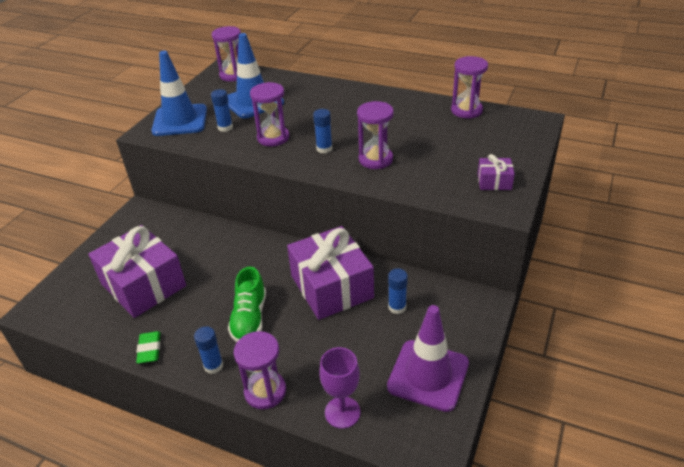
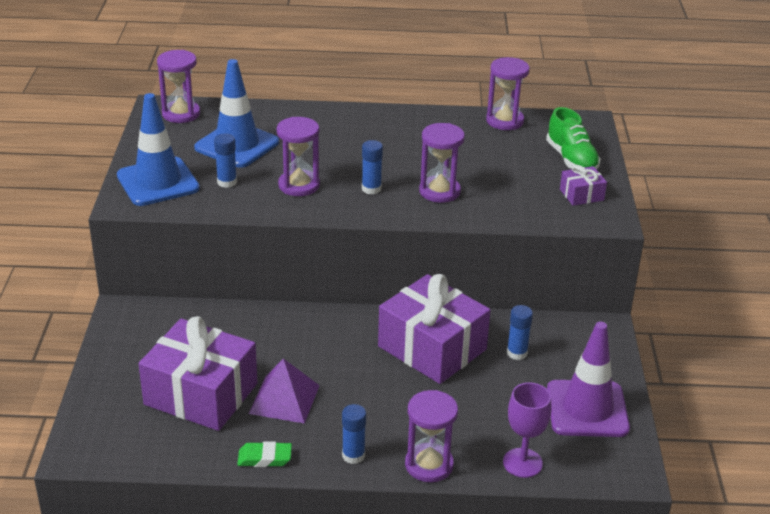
camera: 25 degrees left, 5 degrees down
(149, 349) = (264, 458): green eraser -> green eraser turned 60 degrees counterclockwise
(196, 303) = (284, 399): none -> purple pyramid
(249, 318) = (360, 400): green shoe -> green shoe (571, 159)

